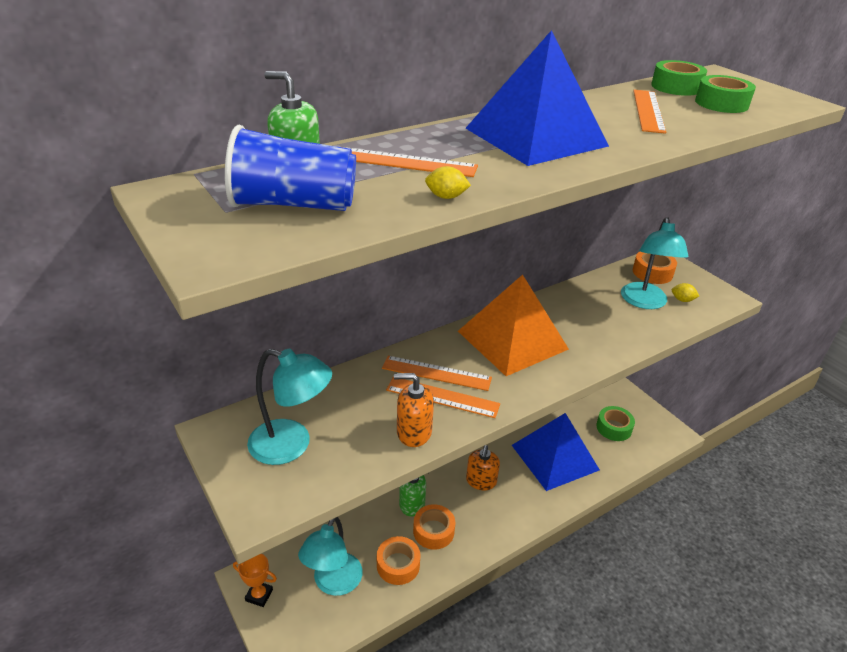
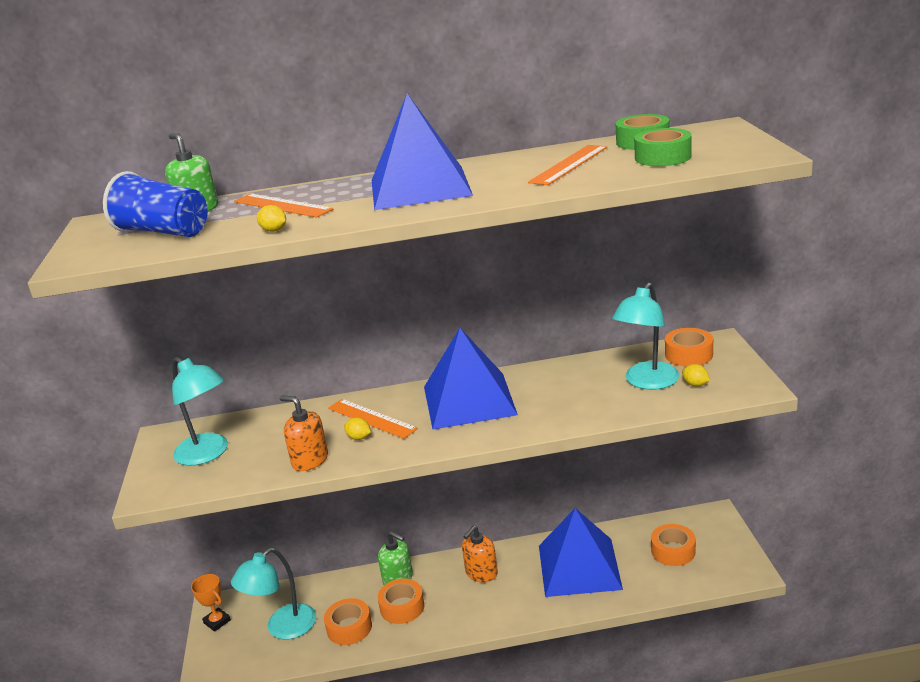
camera: 30 degrees right, 10 degrees down
(442, 397) = (359, 438): orange ruler -> yellow lemon
(512, 340) = (469, 400): orange pyramid -> blue pyramid
(614, 428) = (673, 551): green tape -> orange tape

